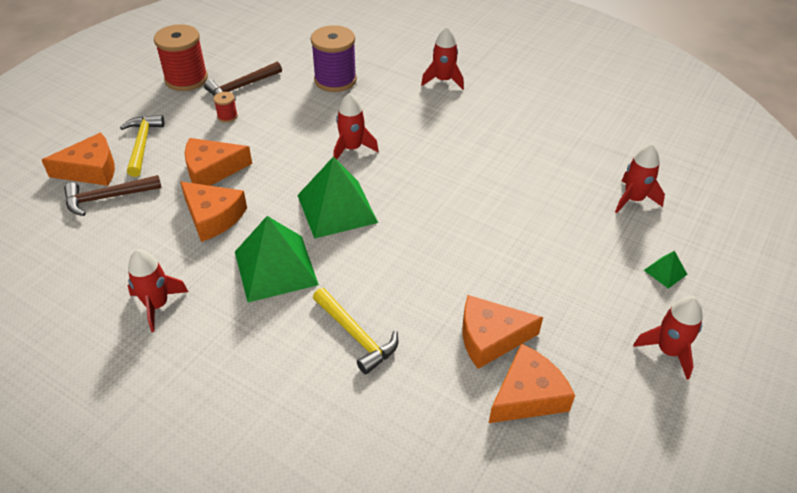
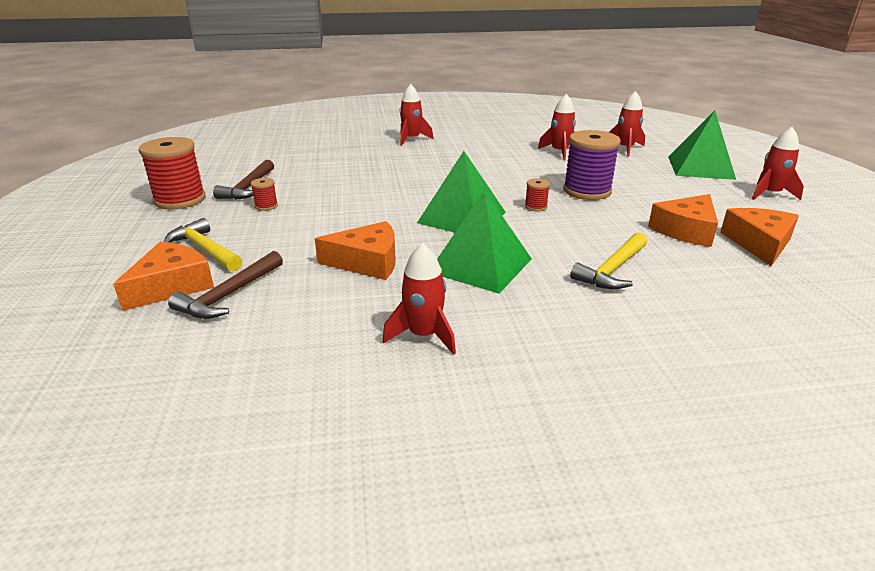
camera: 40 degrees left, 15 degrees down
(212, 170) = (311, 238): orange cheese -> none
(335, 80) = (328, 161): purple spool -> purple spool (587, 191)
(352, 148) = (411, 187): red rocket -> red rocket (559, 152)
(356, 335) = (612, 270): yellow hammer -> yellow hammer turned 120 degrees clockwise
(411, 230) = (535, 207): none -> red spool
(665, 272) = (700, 167): green pyramid -> green pyramid, size x2.29

